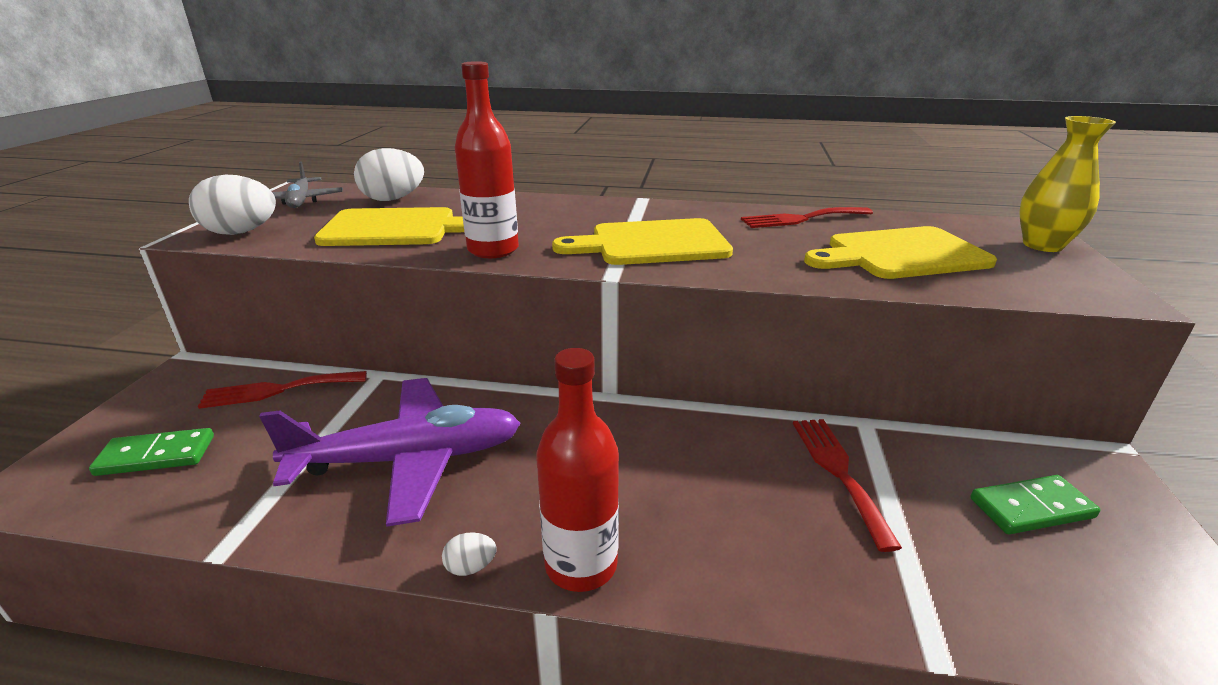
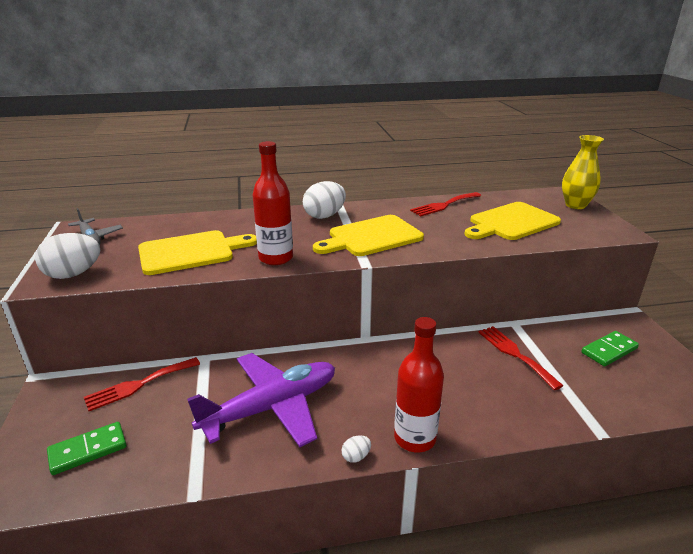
camera: 20 degrees left, 0 degrees up
(393, 199) = (163, 228): white egg -> white egg (324, 216)

